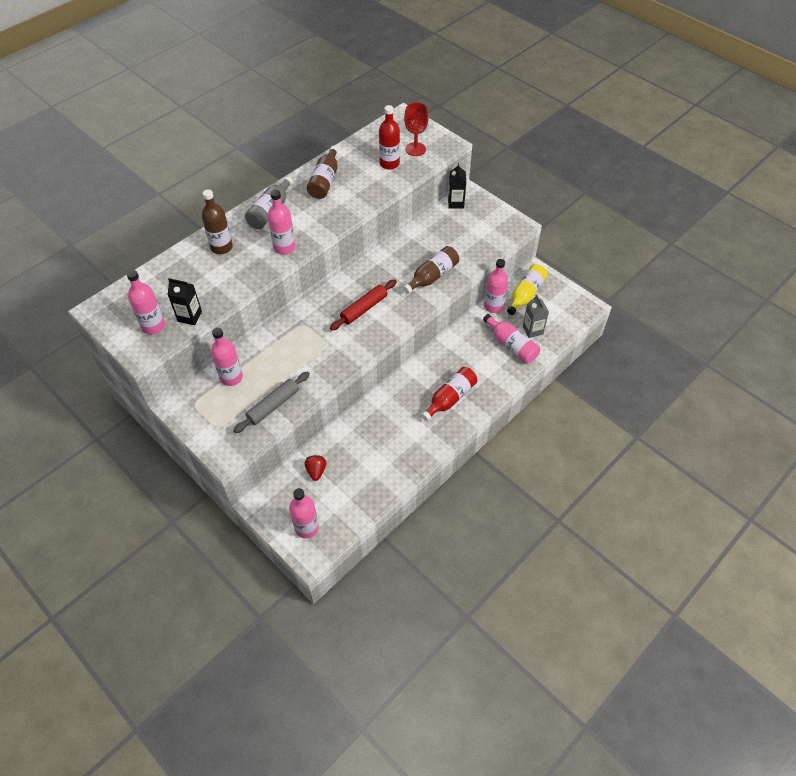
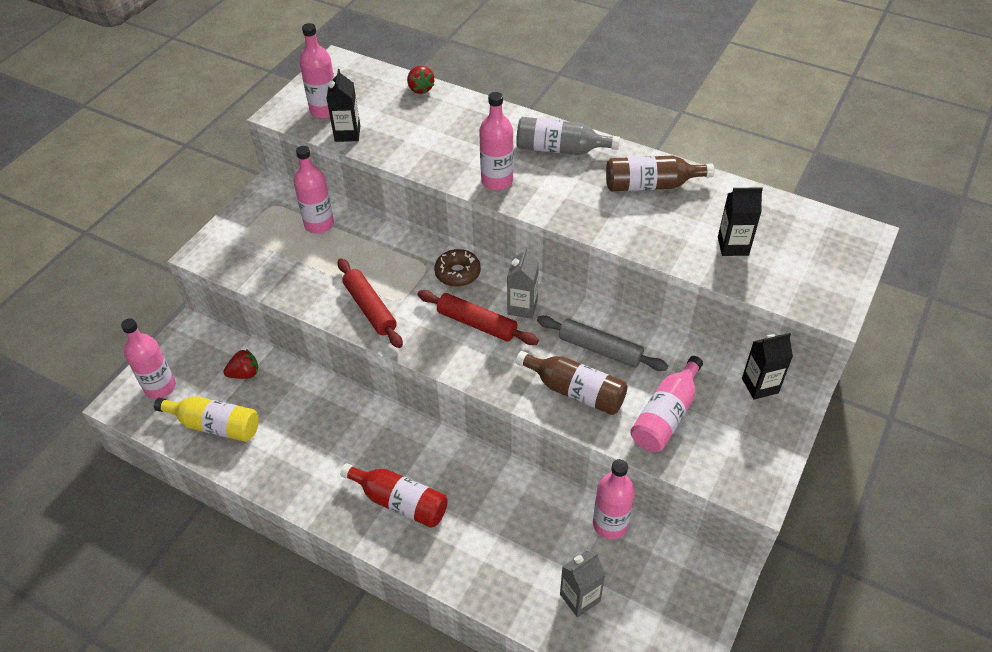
camera: 75 degrees right, 5 degrees down
(162, 267) = (420, 89): none -> red strawberry
(221, 247) = (473, 125): brown bottle -> none
(273, 405) = (283, 275): grey rolling pin -> grey rolling pin (600, 349)
(316, 309) = (457, 273): none -> brown donut
(327, 360) = (370, 308): none -> red rolling pin
(360, 284) = (522, 307): none -> grey carton
(389, 163) = (733, 246): red bottle -> black carton
(415, 149) = (788, 269): red goblet -> none
(511, 345) = (534, 570): pink bottle -> pink bottle (665, 415)
(526, 294) = (659, 571): yellow bottle -> yellow bottle (215, 425)

